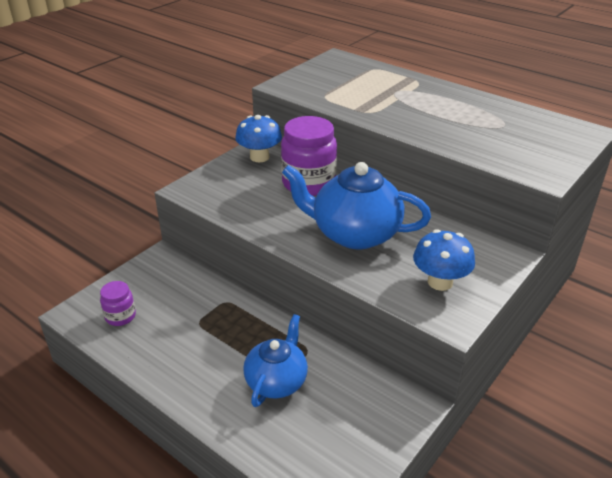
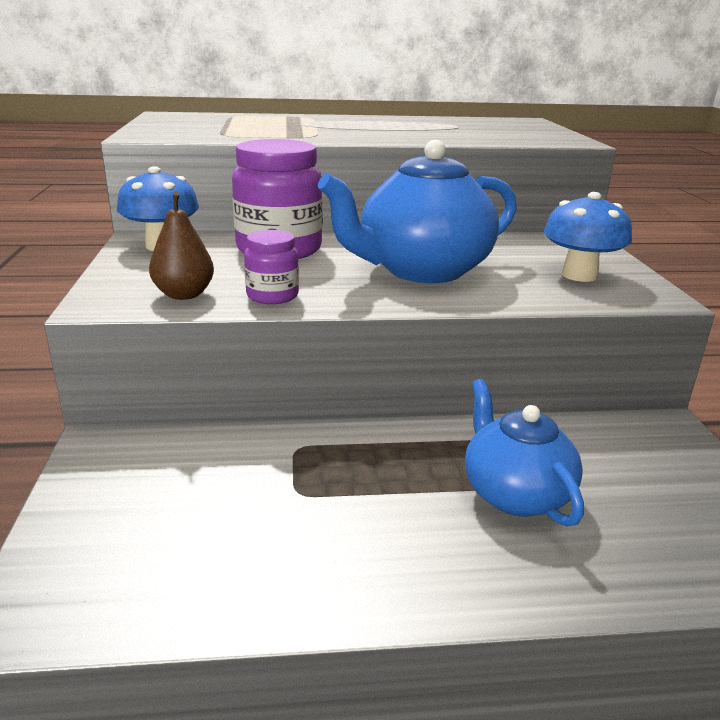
camera: 45 degrees left, 10 degrees down
(120, 316) = (146, 560): purple jar -> purple jar (272, 296)
(221, 199) = (184, 294): none -> brown pear

